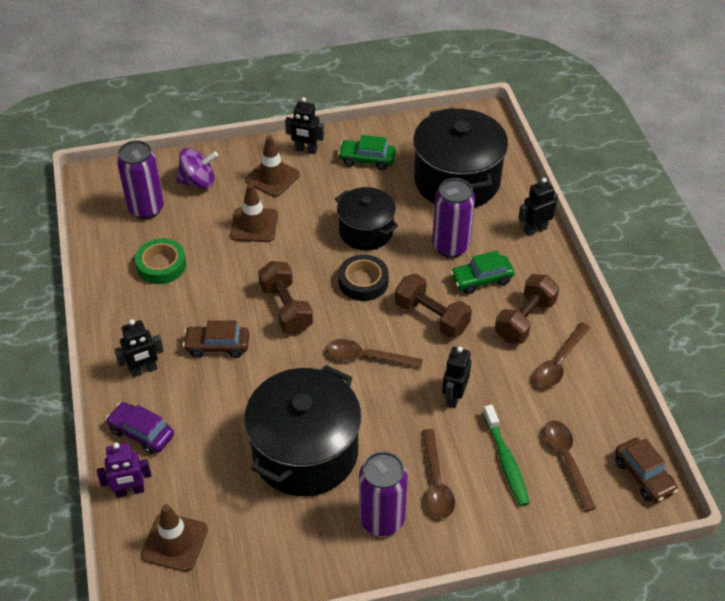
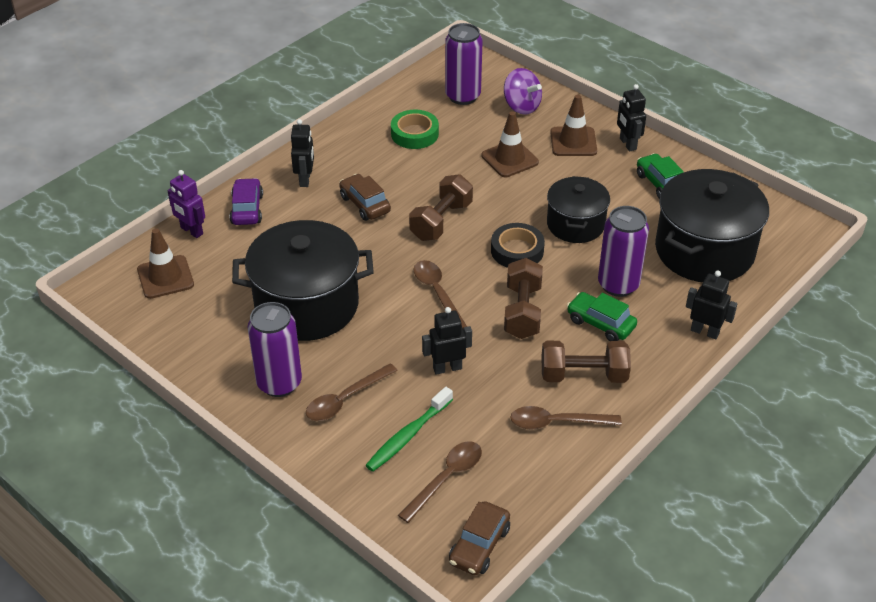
camera: 55 degrees right, 5 degrees down
(144, 370) = (305, 179): black robot -> black robot turned 120 degrees counterclockwise

